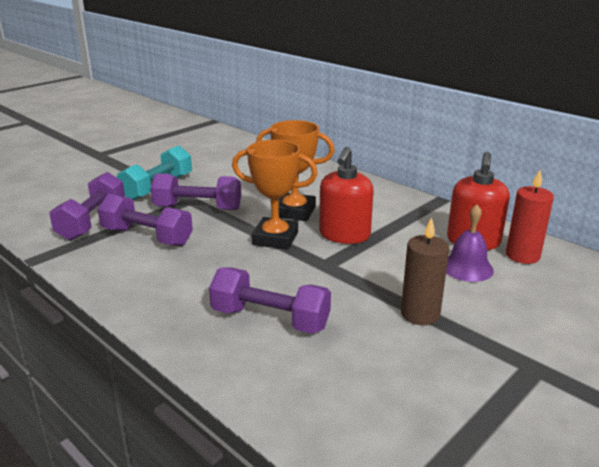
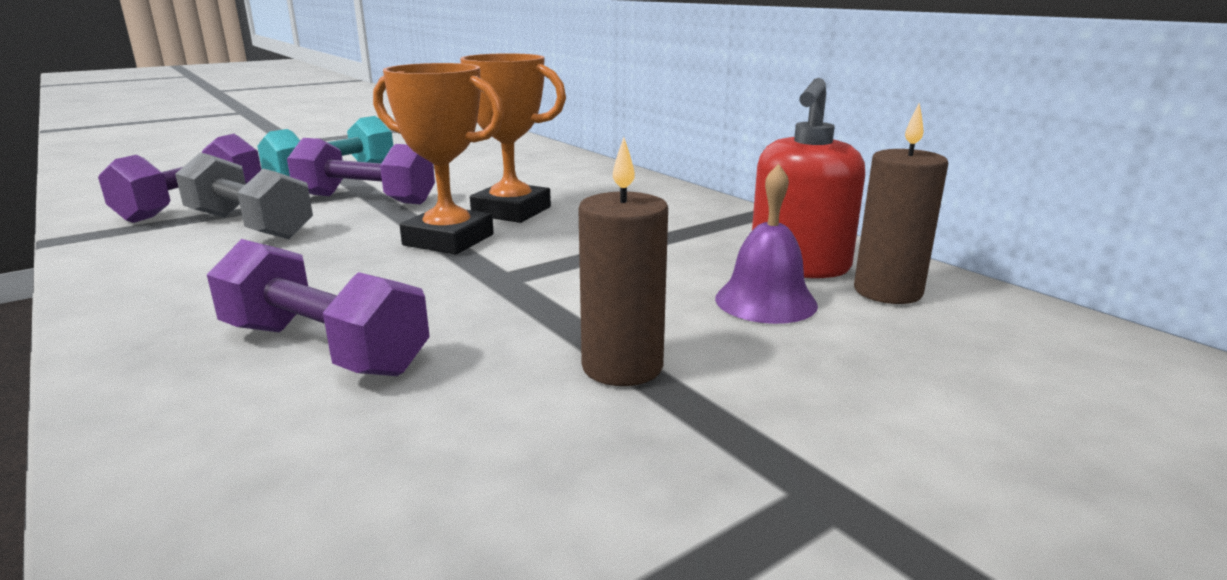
camera: 10 degrees right, 5 degrees down
(147, 237) = (250, 226): purple dumbbell -> grey dumbbell
(344, 235) = (569, 243): red soap dispenser -> none
(522, 256) = (887, 291): red candle -> brown candle

